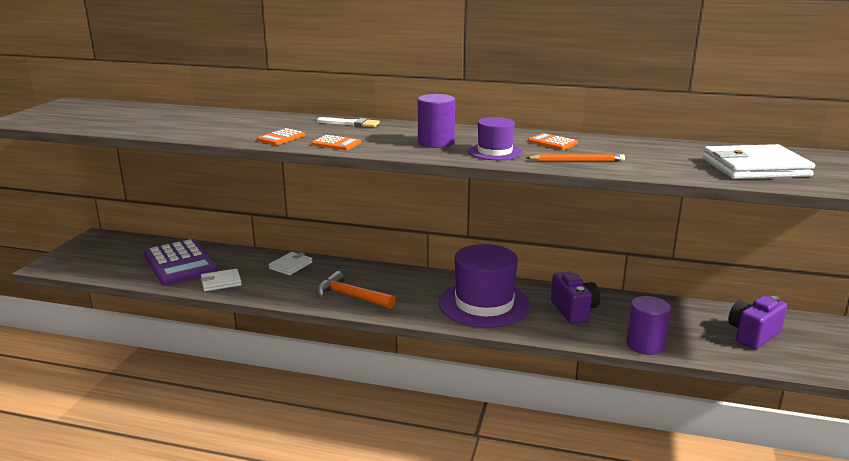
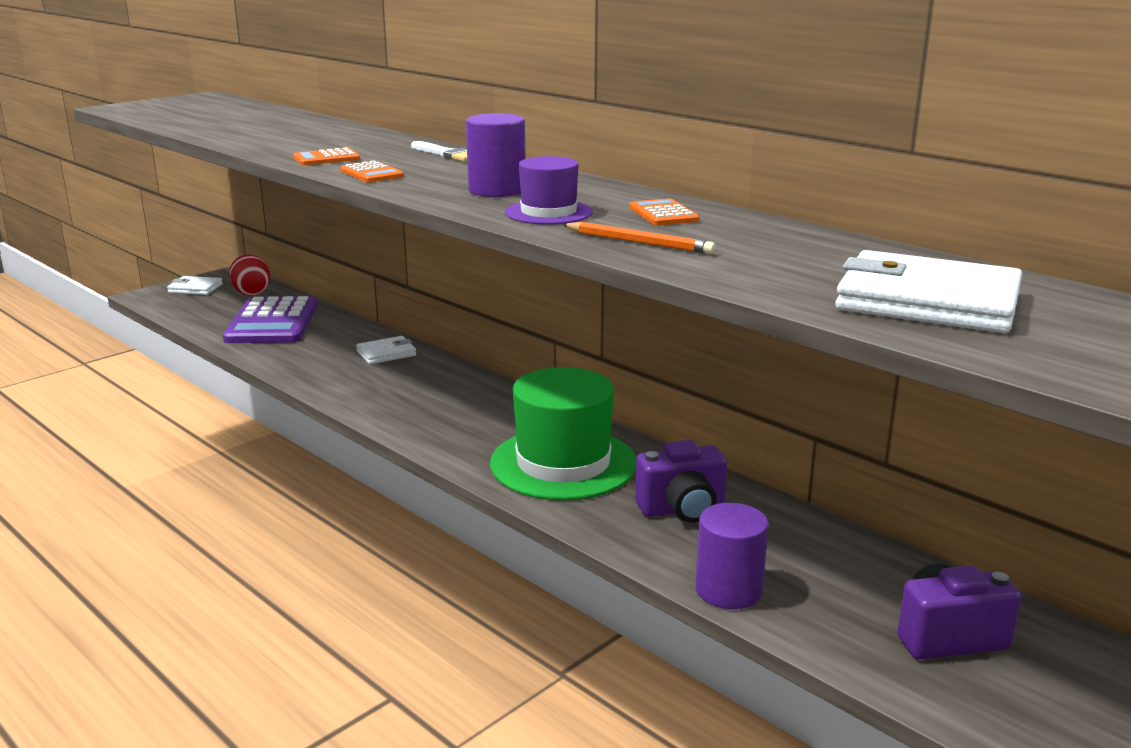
camera: 30 degrees right, 0 degrees up
(133, 246) = (251, 293): none -> red egg
(221, 282) = (285, 354): white wallet -> white wallet (195, 288)
(350, 296) = (406, 407): orange hammer -> none
(484, 304) = (563, 463): purple hat -> green hat
(574, 311) = (682, 510): purple camera -> purple camera turned 60 degrees clockwise

